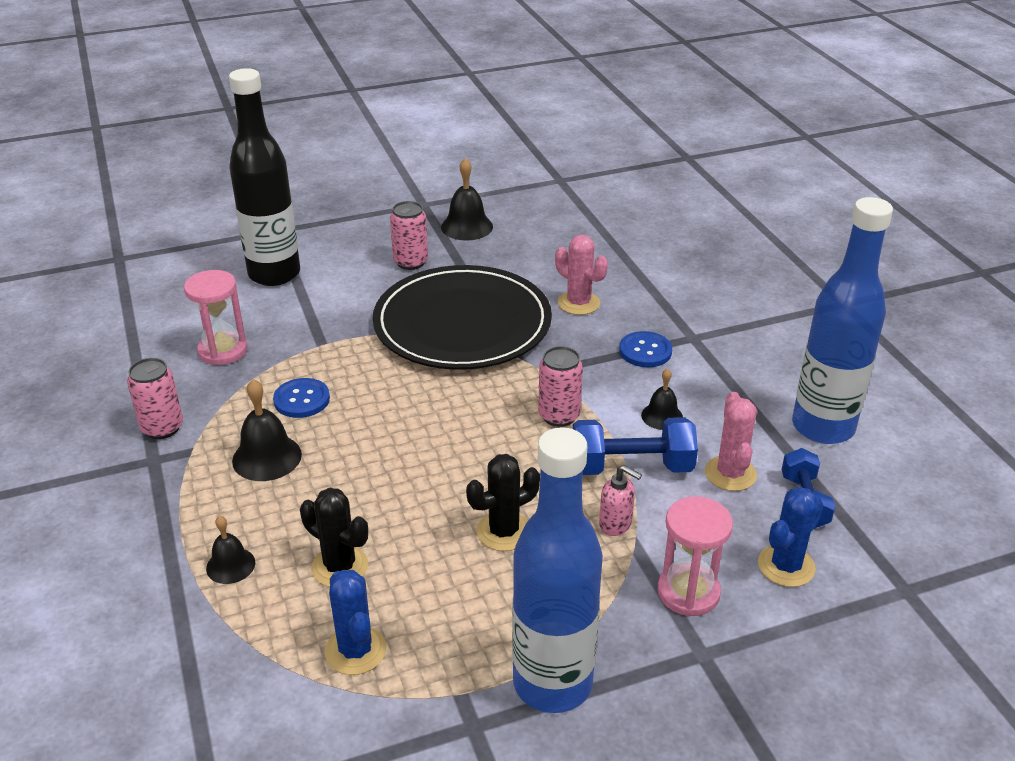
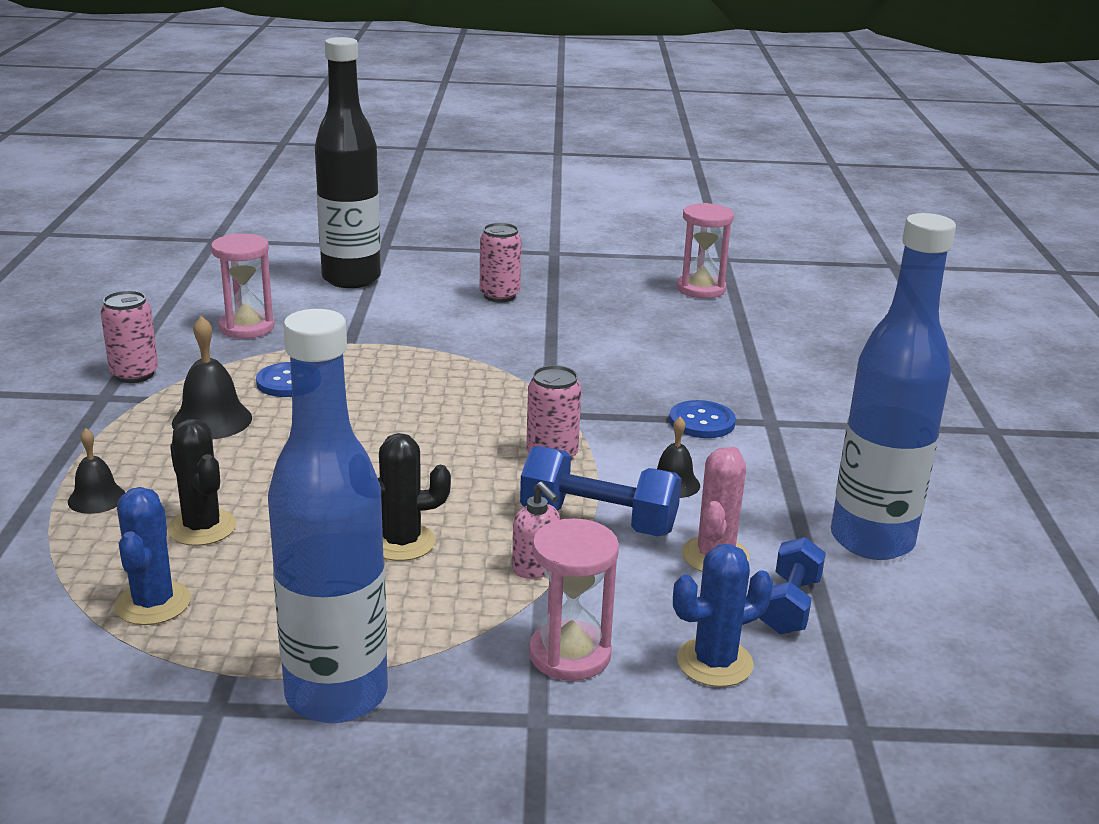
camera: 20 degrees right, 10 degrees down
(462, 323) = (511, 356): black plate -> none
(467, 227) = (585, 278): black bell -> none
(562, 216) = (701, 289): none -> pink hourglass
(578, 303) = (657, 365): pink cactus -> none

